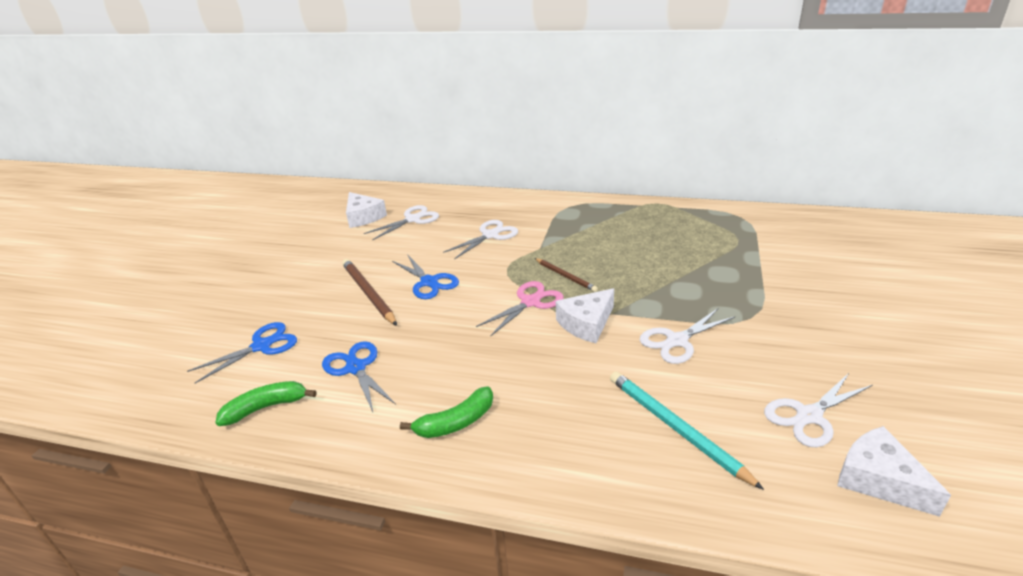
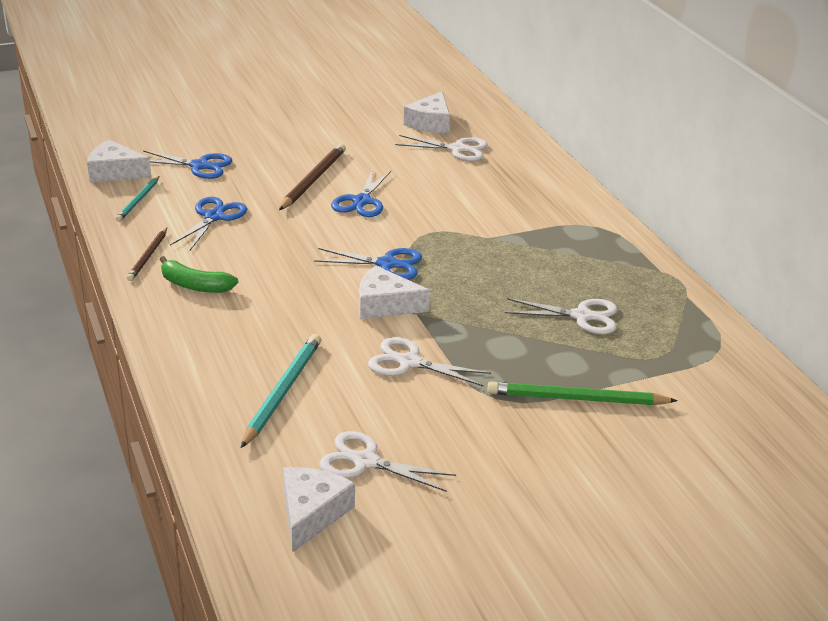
camera: 50 degrees right, 0 degrees up
(193, 405) = (115, 172): none -> white cheese
(266, 407) = (138, 200): green banana -> turquoise pencil
(490, 235) = (479, 202): white scissors -> white scissors (582, 316)
(530, 302) = (387, 264): pink scissors -> blue scissors
(565, 276) = (452, 269): brown pencil -> brown pencil (148, 256)
(770, 285) = (576, 399): none -> green pencil

